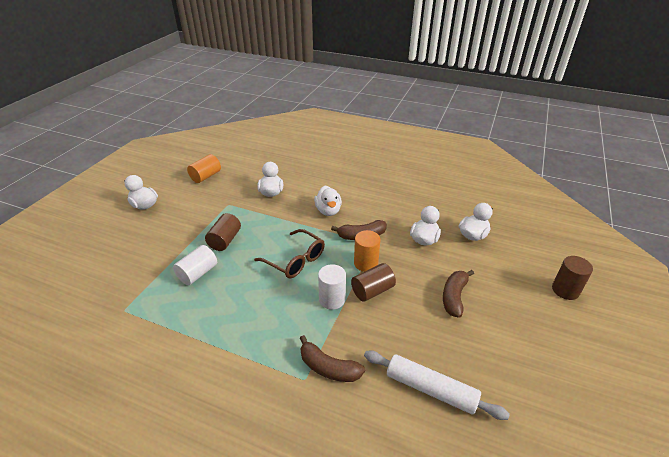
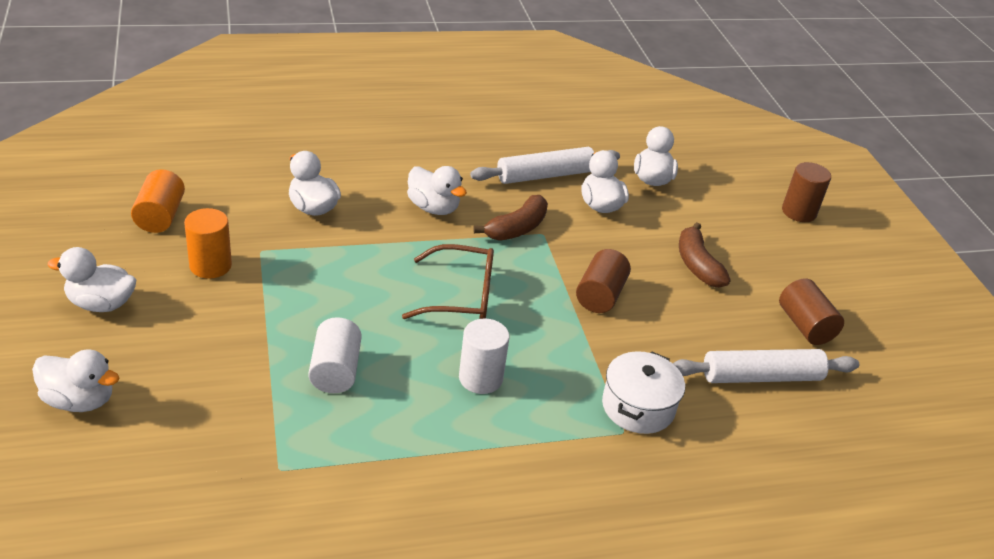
camera: 40 degrees left, 0 degrees up
(92, 242) = (79, 400): none -> white duck
(225, 240) = (321, 307): brown cylinder -> brown cylinder (805, 326)
(328, 368) = (638, 407): brown banana -> white pot
(332, 299) = (562, 326): white cylinder -> white cylinder (480, 378)
(366, 263) = (558, 264): orange cylinder -> orange cylinder (210, 265)
(406, 213) = (545, 175): none -> white rolling pin

